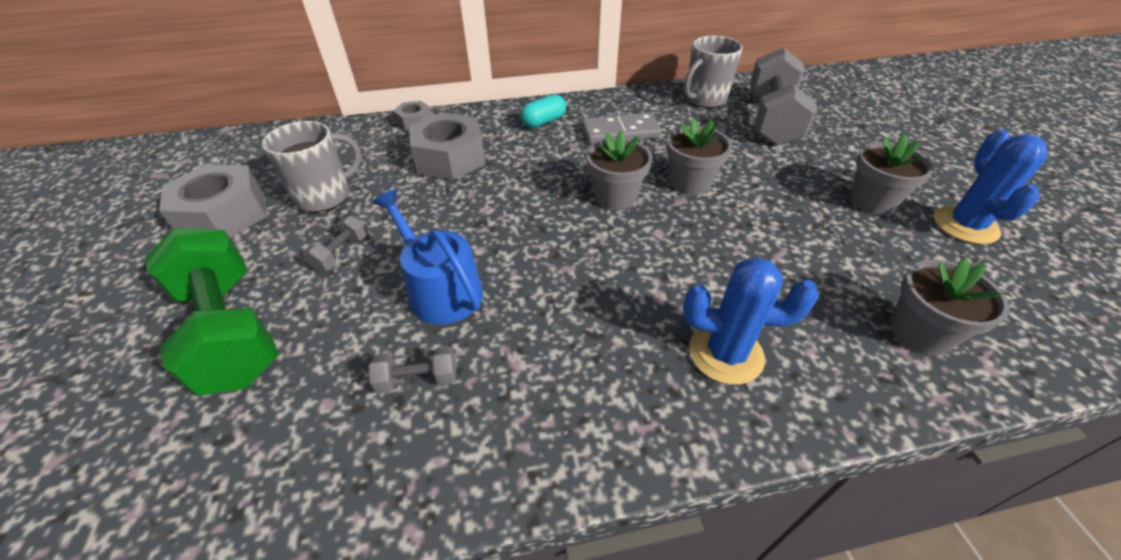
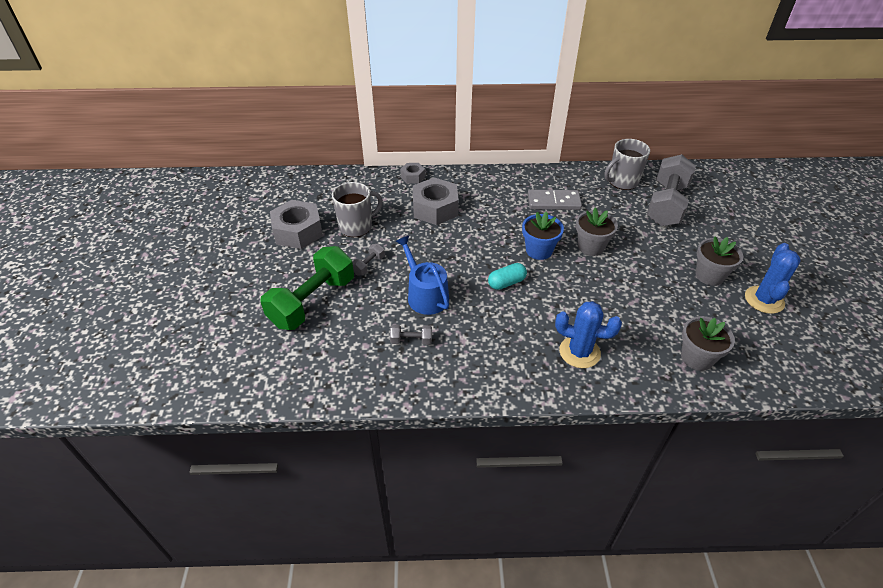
camera: 10 degrees right, 0 degrees up
(230, 331) = (312, 302): green dumbbell -> green dumbbell turned 60 degrees clockwise
(544, 121) = (501, 187): turquoise capsule -> turquoise capsule (506, 283)
(615, 197) = (539, 250): grey flower pot -> blue flower pot

